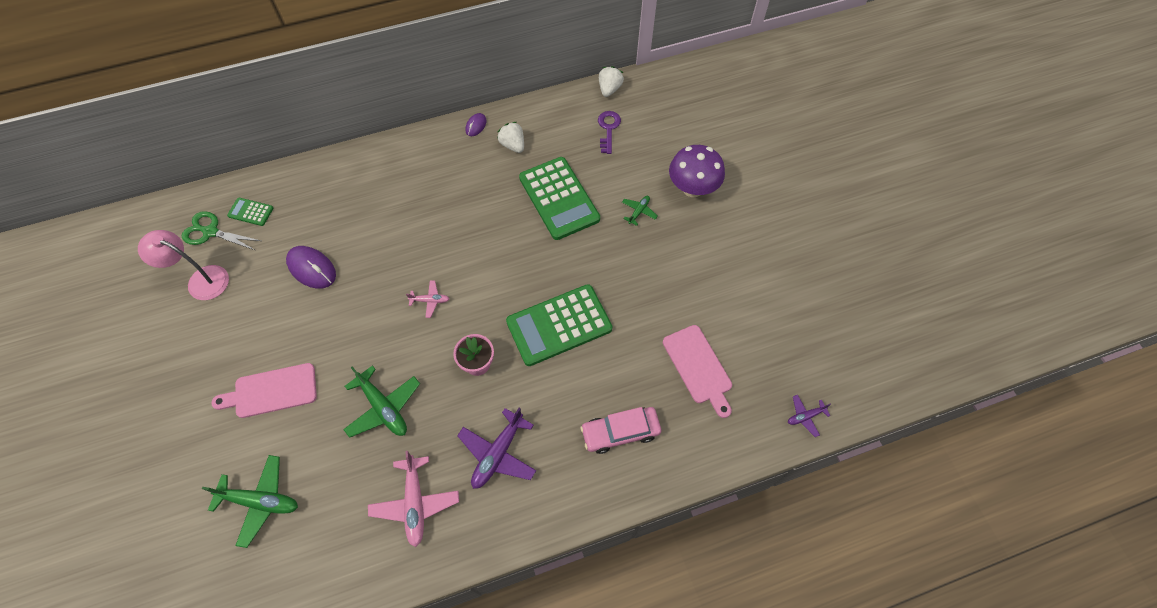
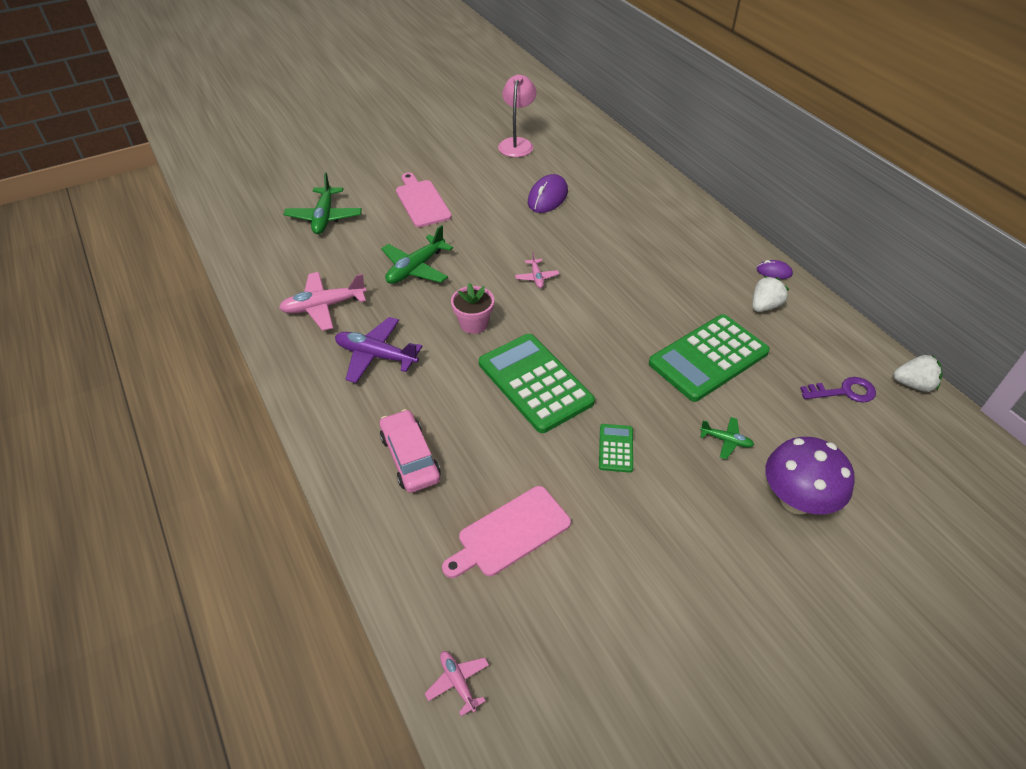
camera: 80 degrees right, 15 degrees down
(211, 232) = (565, 137): green scissors -> none
(251, 212) = (593, 152): green calculator -> green calculator (616, 448)
(805, 416) = (458, 682): purple plane -> pink plane

